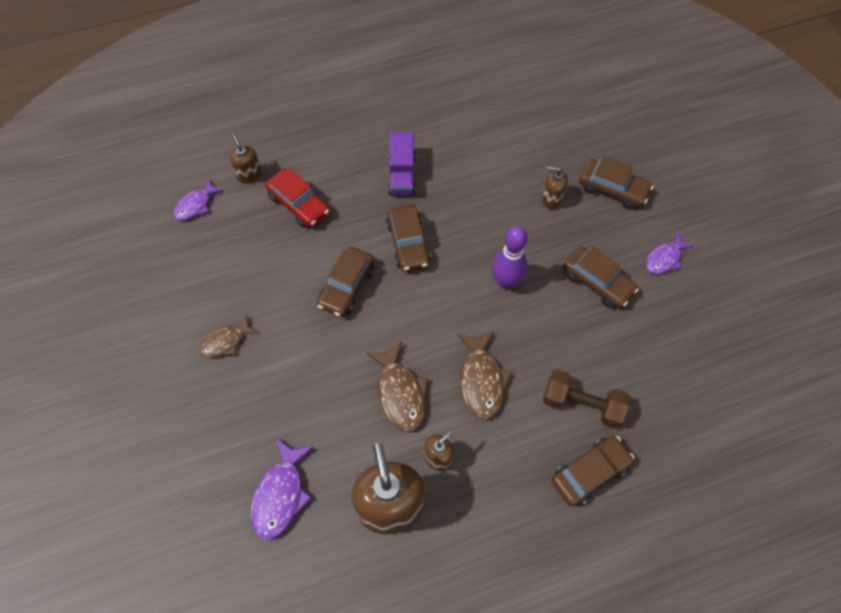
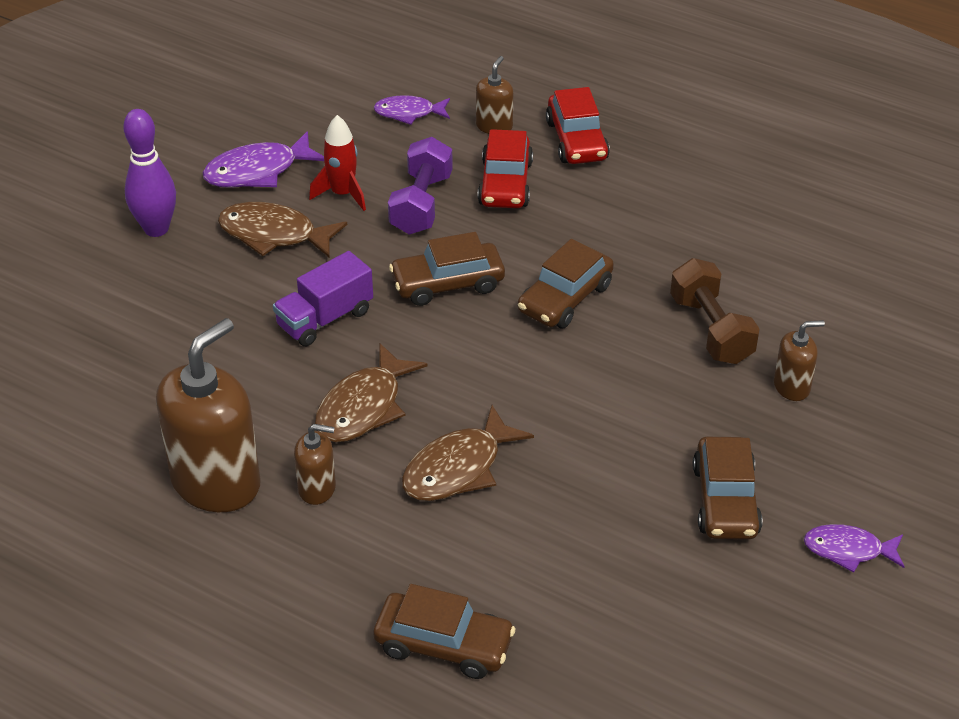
camera: 50 degrees right, 20 degrees down
(225, 342) = (274, 234): brown fish -> brown fish, size x1.54
(227, 284) = (342, 194): none -> red rocket
(274, 253) = (421, 204): none -> purple dumbbell
(280, 494) = (143, 384): purple fish -> purple fish (258, 171)
(299, 148) = (577, 140): none -> red car
(402, 175) = (650, 238): purple truck -> purple truck (325, 319)
(506, 281) = (618, 413): purple bowling pin -> purple bowling pin (156, 229)
(551, 199) = (792, 386): brown soap dispenser -> brown soap dispenser turned 105 degrees clockwise
(582, 404) = (530, 583): brown dumbbell -> brown dumbbell (711, 330)
(612, 189) = (887, 437): brown car -> none

